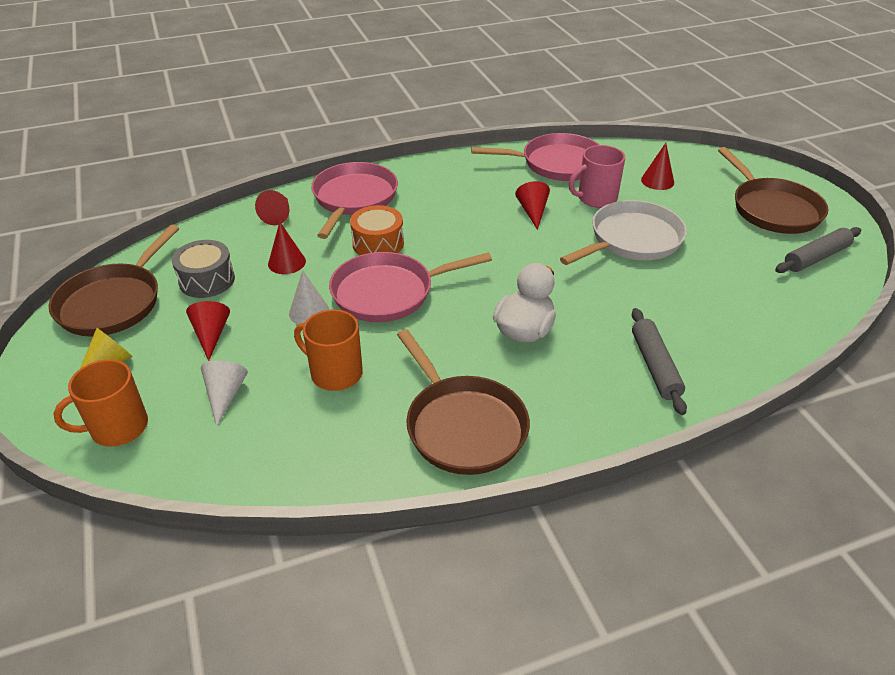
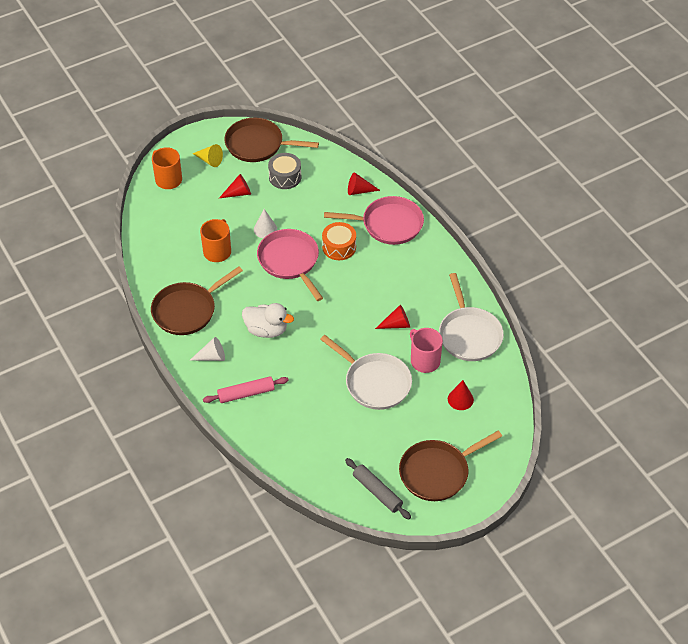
camera: 80 degrees right, 10 degrees up
(225, 395) = (195, 212): white cone -> white cone (212, 357)
(287, 262) = (309, 208): red cone -> none
(557, 164) = (469, 334): pink pan -> white pan
(655, 366) = (246, 394): grey rolling pin -> pink rolling pin

